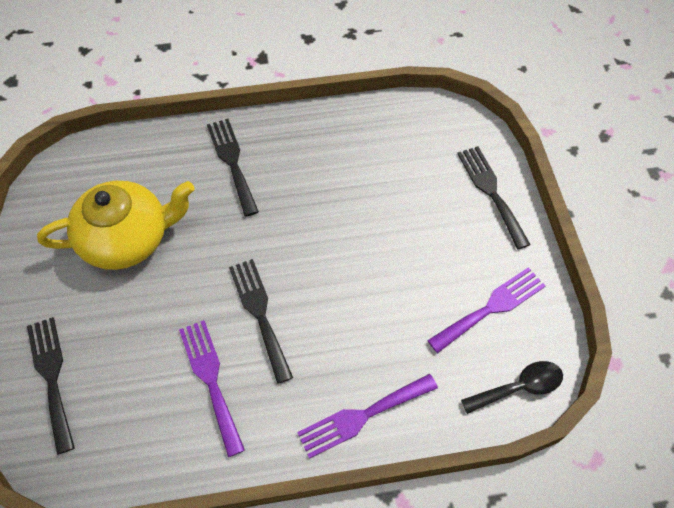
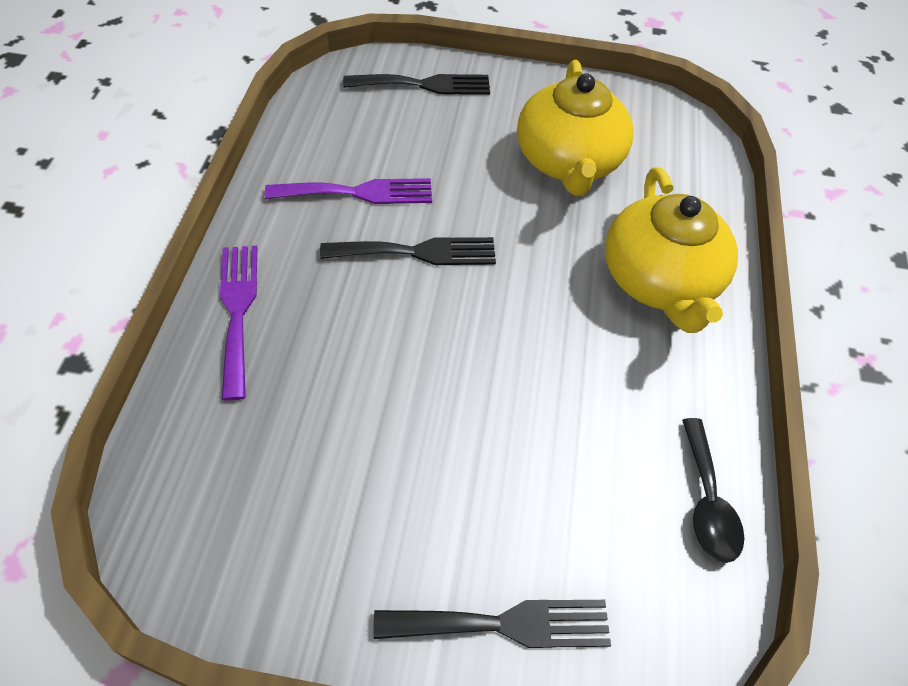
camera: 105 degrees right, 5 degrees down
(232, 162) = (660, 280): black fork -> yellow teapot
(491, 308) = (296, 522): purple fork -> none
(519, 387) = (163, 504): black spoon -> black spoon (707, 502)

